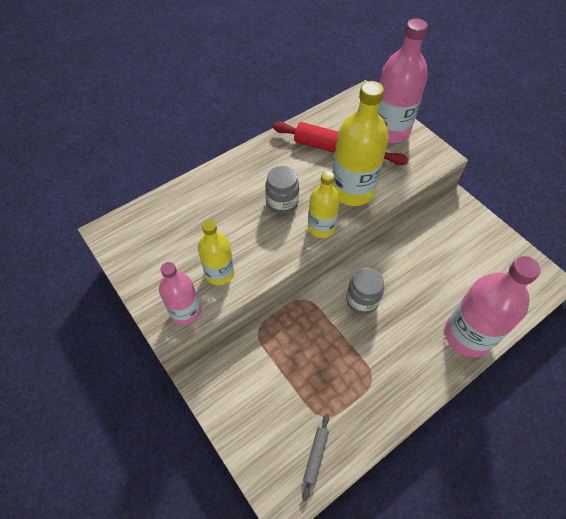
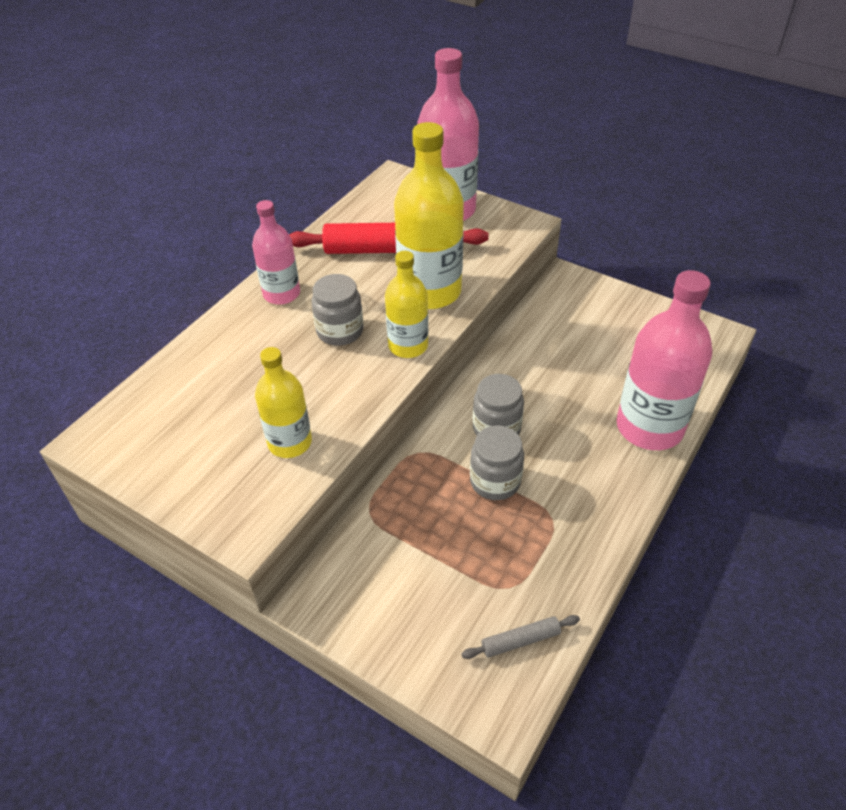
camera: 20 degrees left, 10 degrees down
(185, 311) = (261, 505): pink bottle -> pink bottle (281, 294)
(315, 456) = (520, 640): grey rolling pin -> grey rolling pin turned 75 degrees clockwise
(345, 338) = (495, 481): none -> grey jar

